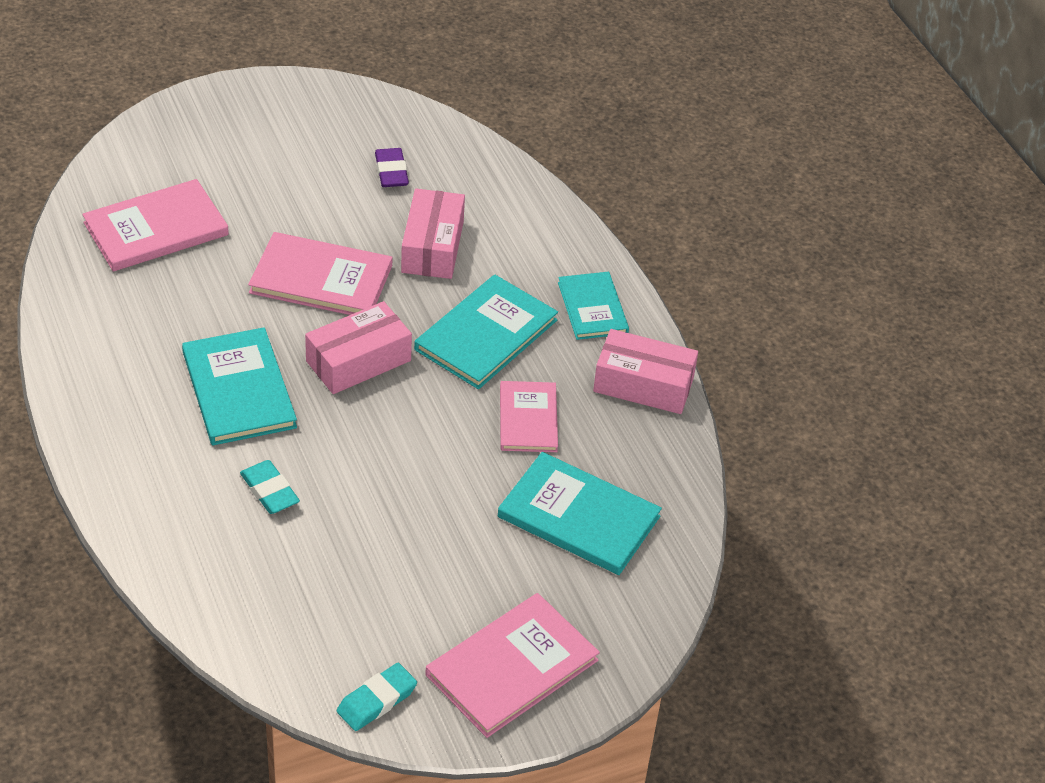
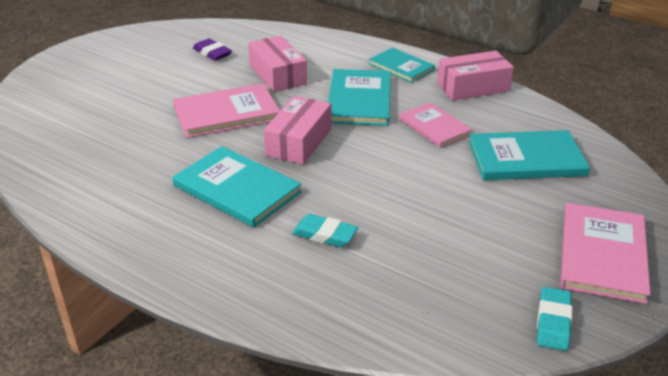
camera: 30 degrees left, 10 degrees down
(156, 229) = (83, 131): pink book -> none

